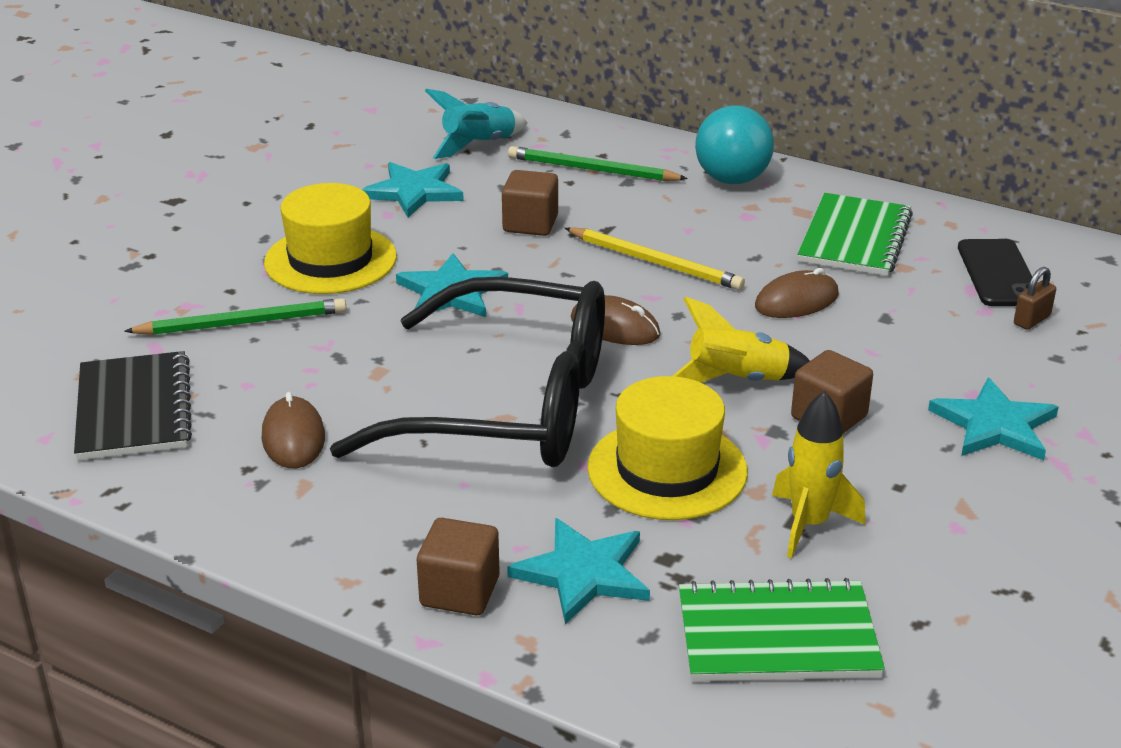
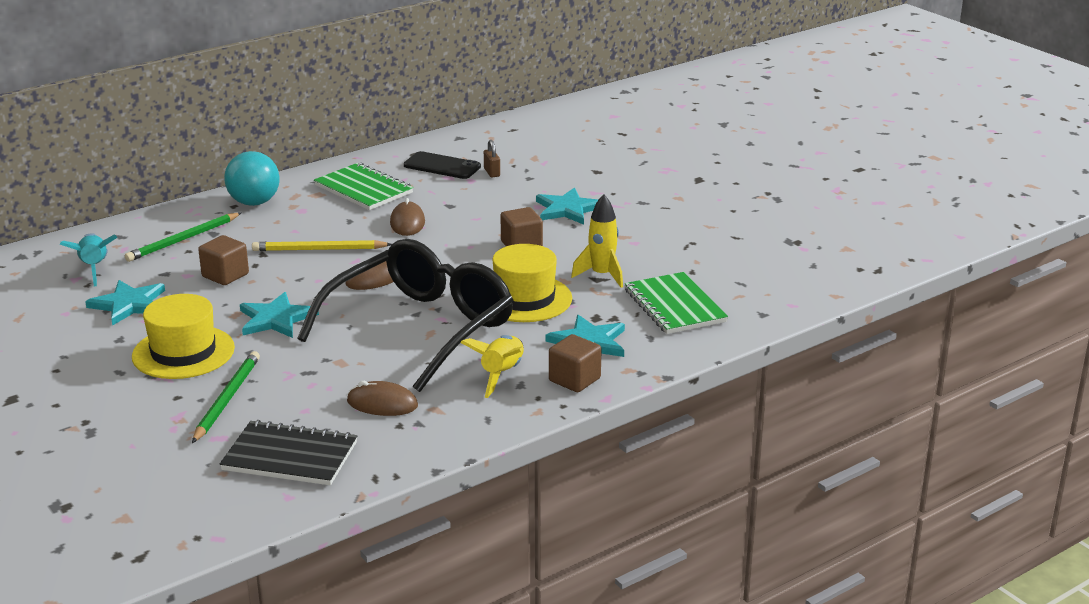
camera: 65 degrees left, 5 degrees down
(654, 262) = (319, 249): yellow pencil -> yellow pencil turned 150 degrees counterclockwise
(737, 380) = (464, 259): yellow rocket -> yellow rocket (501, 374)
(777, 636) = (675, 306): green notebook -> green notebook turned 45 degrees counterclockwise

